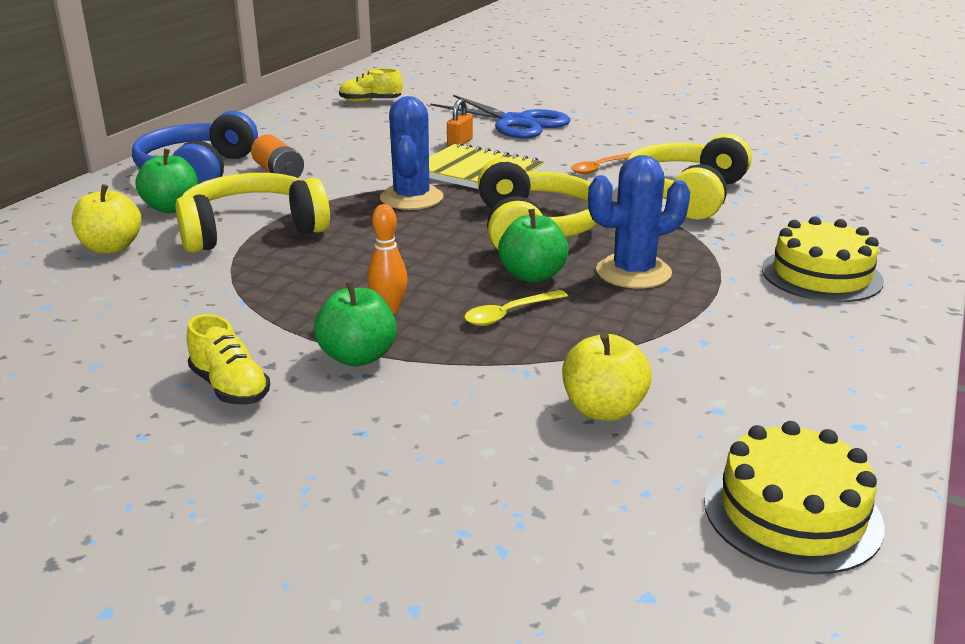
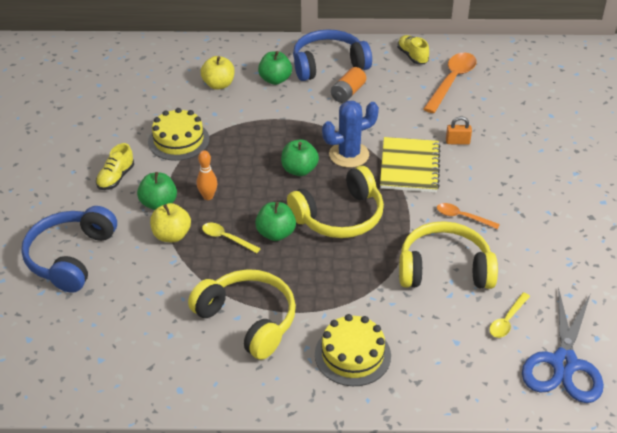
camera: 65 degrees right, 15 degrees up
(251, 230) = (266, 117): yellow headphones -> yellow headphones (248, 320)
(343, 122) = (452, 81): none -> orange spoon
(370, 101) = (504, 76): yellow shoe -> yellow shoe (412, 56)
(406, 233) = (299, 170): none -> green apple
(419, 486) = (71, 257): none -> blue headphones
(516, 122) = (521, 153): blue scissors -> blue scissors (564, 363)
(603, 409) = (151, 295): yellow apple -> yellow apple (172, 235)
(633, 272) = (304, 272): blue cactus -> none
(792, 513) = (96, 373): yellow cake -> yellow cake (178, 140)
(793, 185) = (507, 320): none -> yellow spoon

